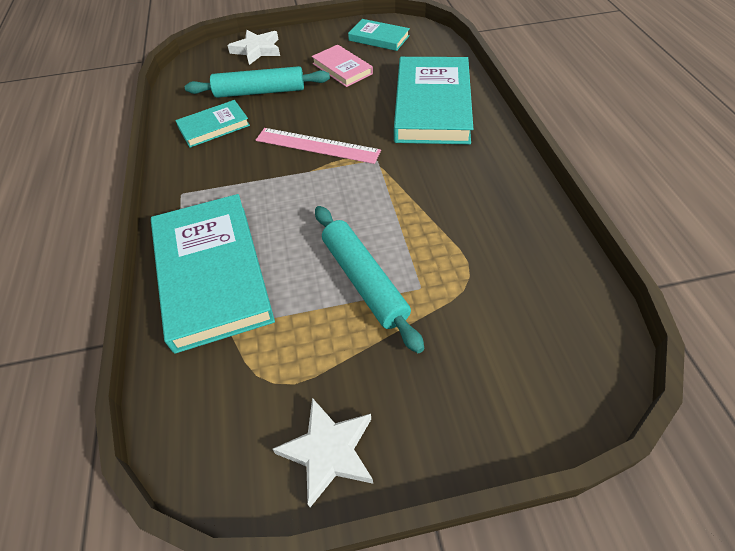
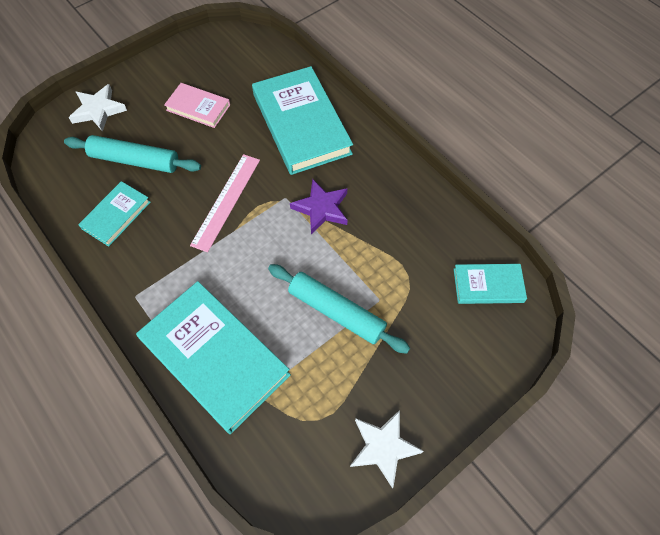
camera: 30 degrees left, 10 degrees up
(260, 92) = (135, 160): turquoise rolling pin -> turquoise rolling pin turned 45 degrees clockwise
(317, 145) = (226, 201): pink ruler -> pink ruler turned 60 degrees counterclockwise
(379, 38) = (212, 59): turquoise book -> turquoise book (488, 285)
(408, 180) = (321, 208): none -> purple star

